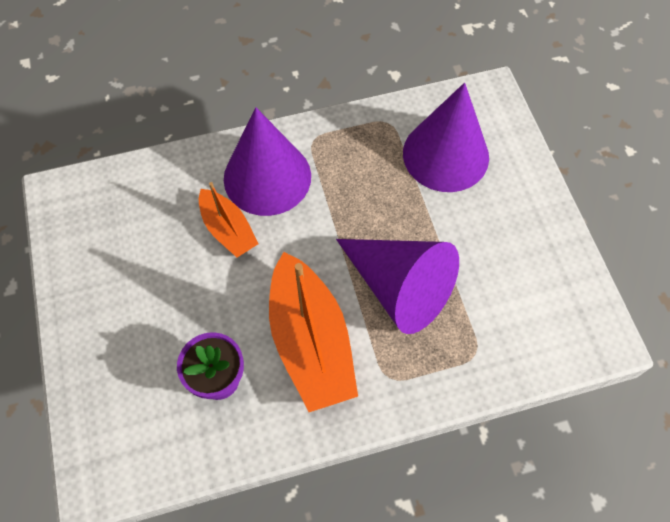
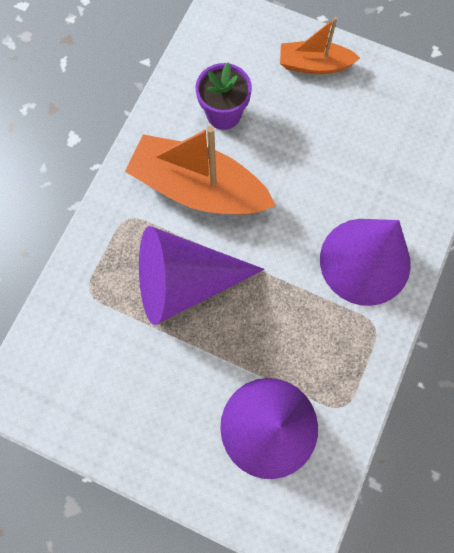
camera: 130 degrees right, 10 degrees up
(228, 230) = (338, 198): orange boat -> orange boat (314, 65)

